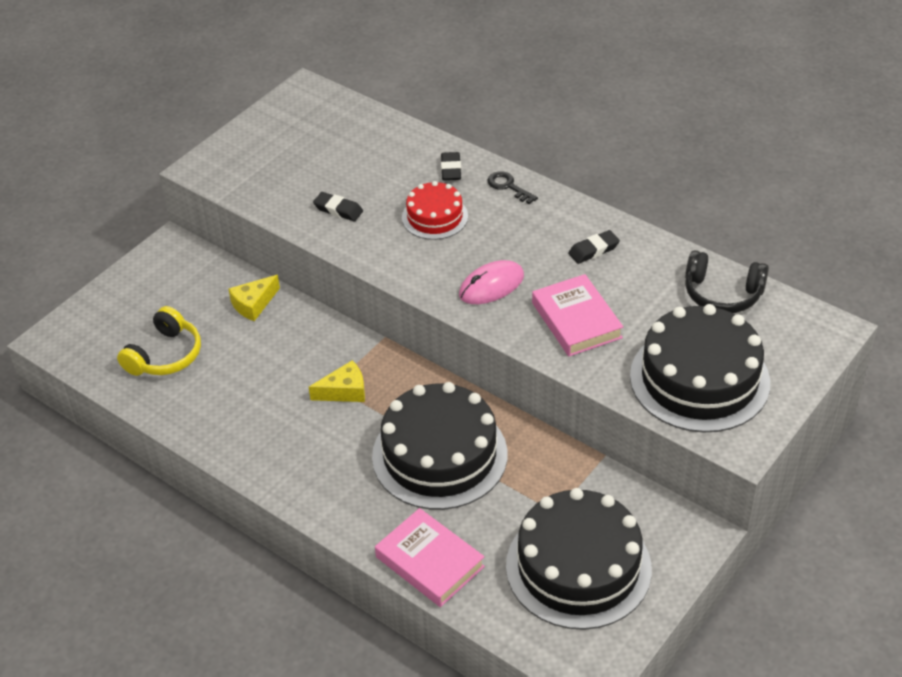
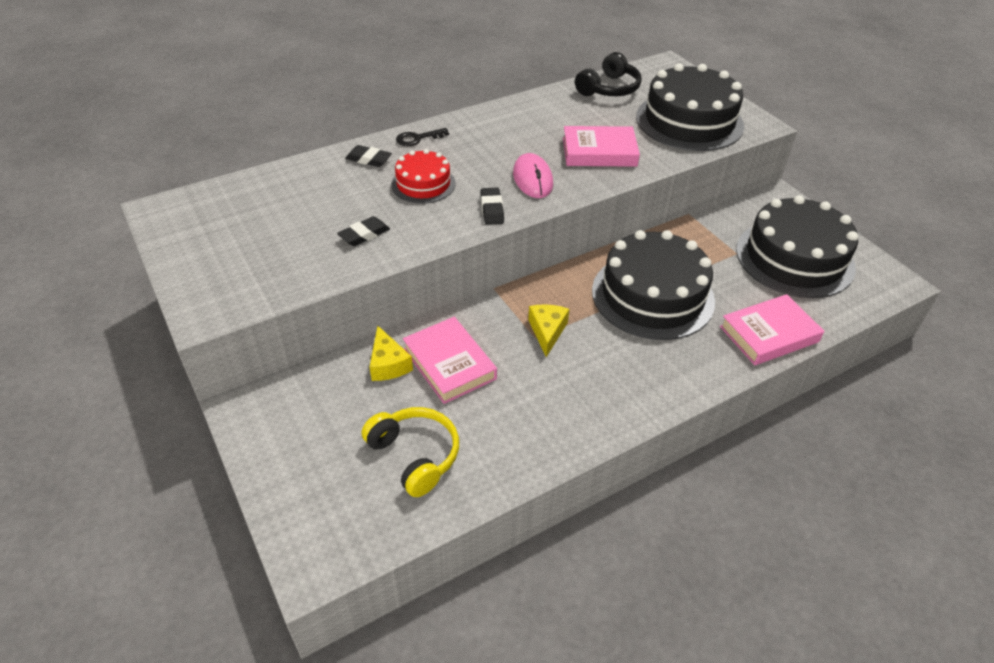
camera: 70 degrees left, 0 degrees up
(272, 341) = (449, 364): none -> pink book
(593, 250) = (526, 123): black eraser -> black eraser (492, 209)

